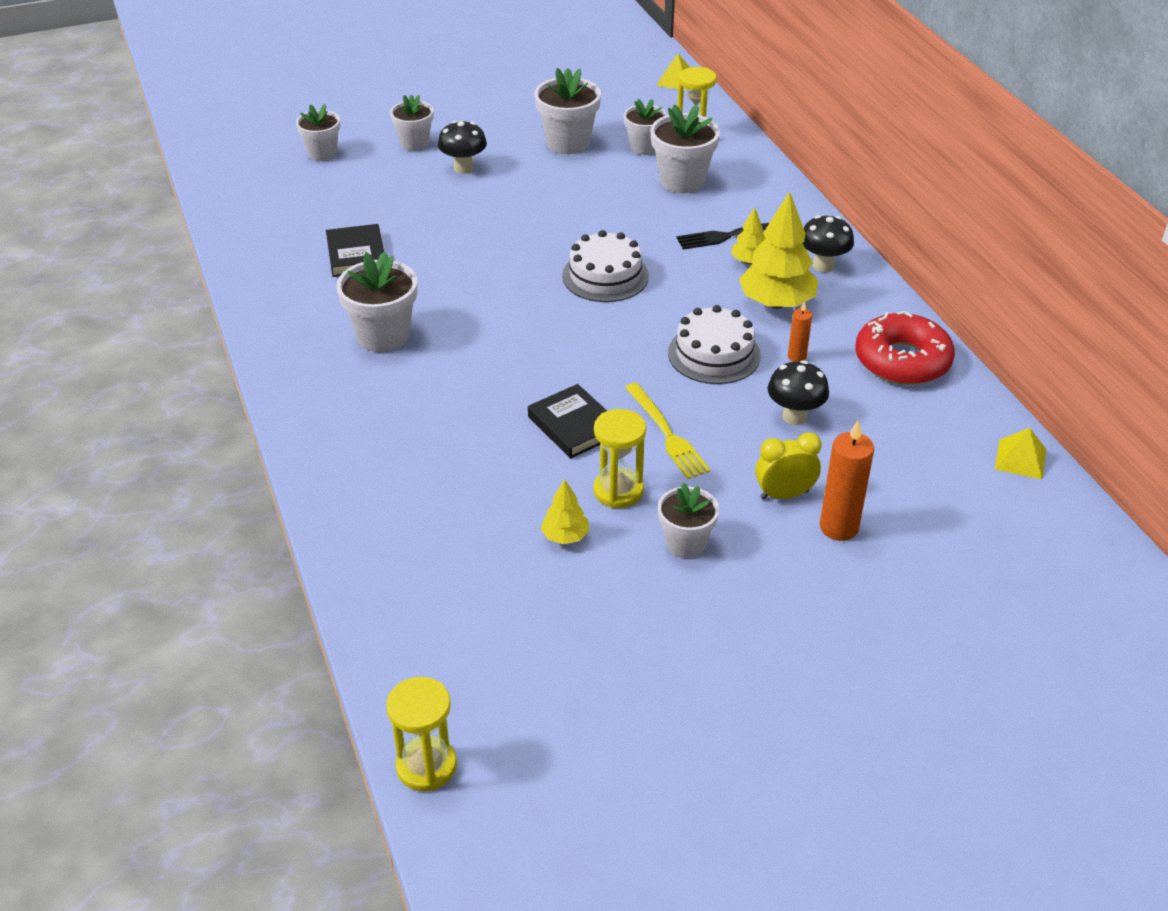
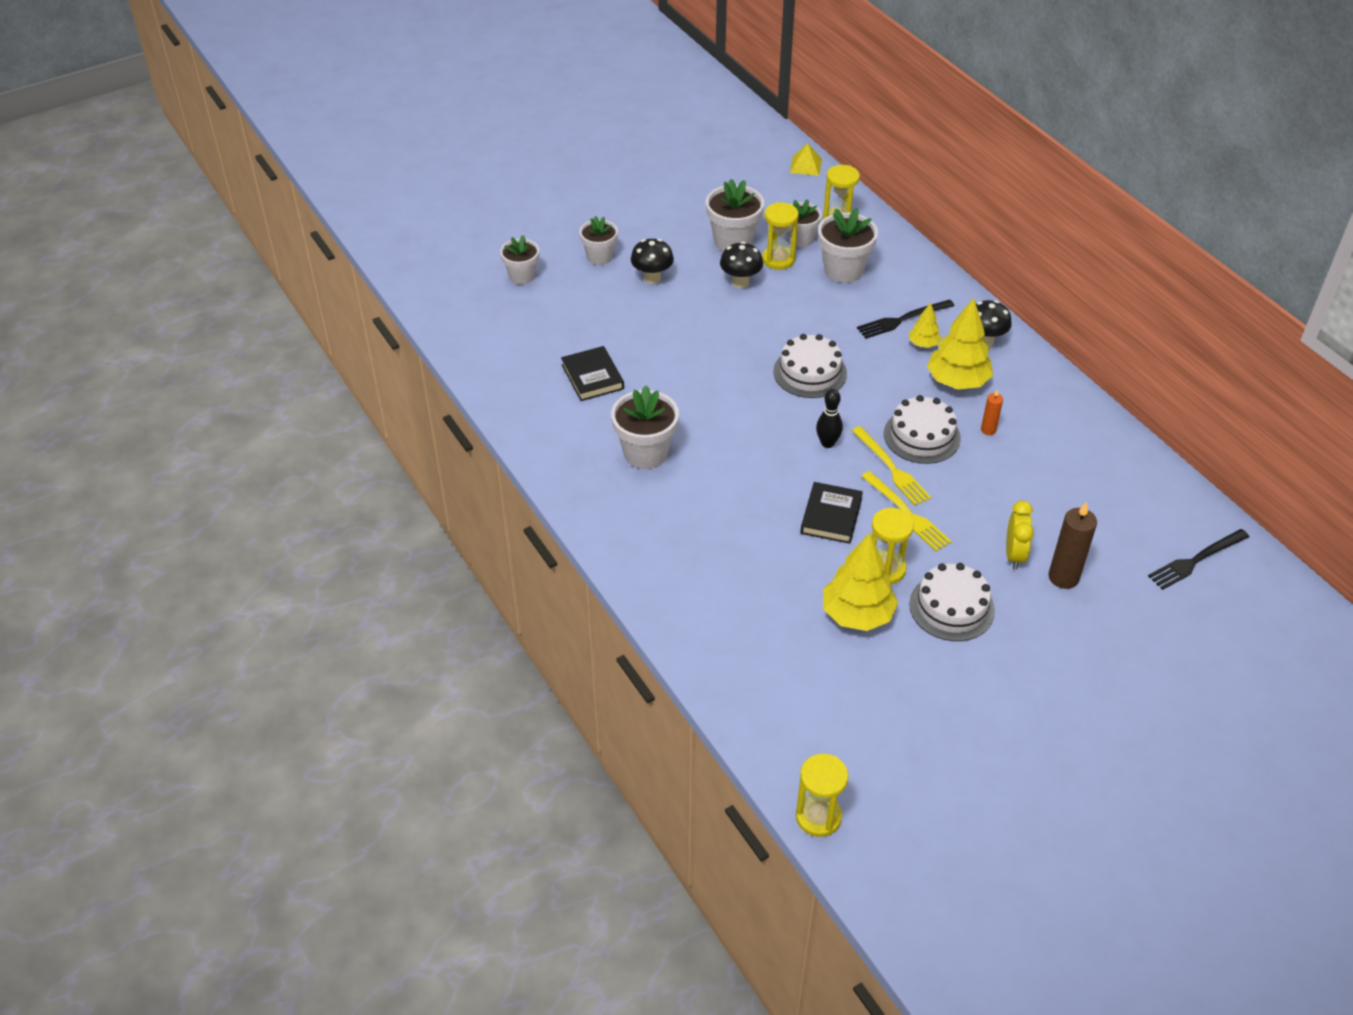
camera: 10 degrees left, 5 degrees up
(565, 536) = (857, 614): yellow tree -> yellow tree, size x1.95
(574, 425) = (831, 516): black book -> black book turned 60 degrees clockwise
(598, 349) = (827, 443): none -> black bowling pin
(612, 164) = (778, 259): none -> yellow hourglass
(665, 384) = (891, 468): none -> yellow fork
(685, 543) = (951, 607): white flower pot -> white cake
(784, 494) = (1014, 555): yellow clock -> yellow clock turned 120 degrees clockwise
(794, 416) = (1002, 484): black mushroom -> black mushroom (740, 282)
(839, 527) = (1063, 577): orange candle -> brown candle
(902, 360) = (1072, 423): red donut -> none
(1017, 529) = (1196, 560): none -> black fork
(1020, 459) = (1184, 499): yellow pyramid -> none

